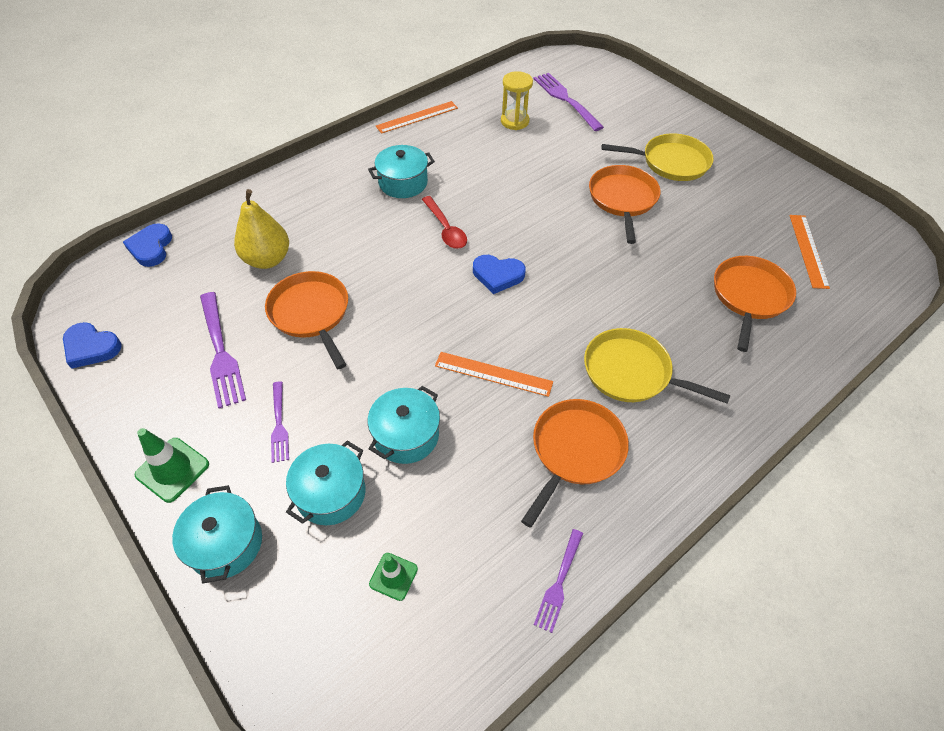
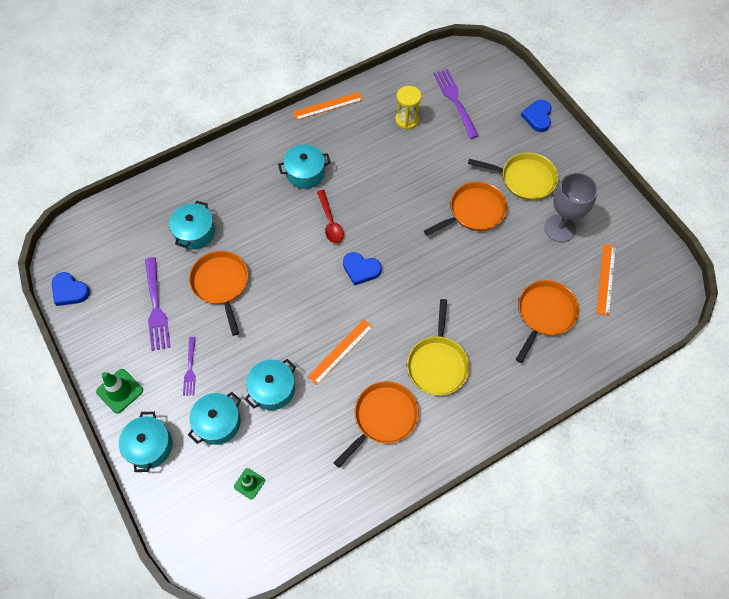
camera: 10 degrees right, 10 degrees up
(151, 248) = (112, 211): blue heart -> blue heart (537, 117)
(267, 259) = (195, 232): yellow pear -> turquoise pot
(493, 374) = (340, 351): orange ruler -> orange ruler turned 75 degrees counterclockwise
(559, 583) = (350, 504): purple fork -> none
(622, 199) = (474, 211): orange pan -> orange pan turned 45 degrees clockwise
(631, 372) = (437, 364): yellow pan -> yellow pan turned 120 degrees counterclockwise
(731, 205) = (560, 228): none -> grey goblet

